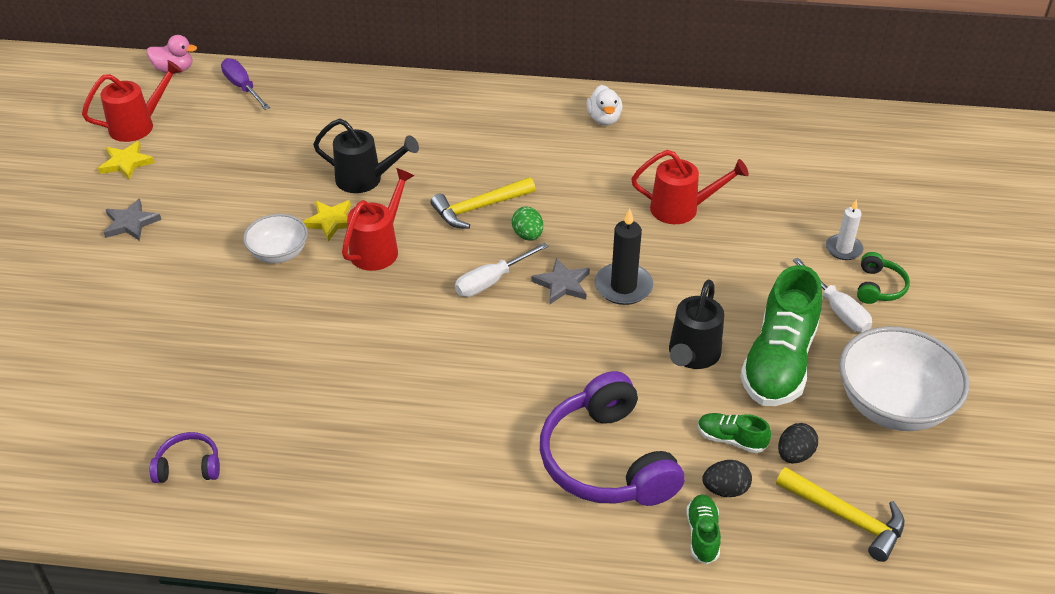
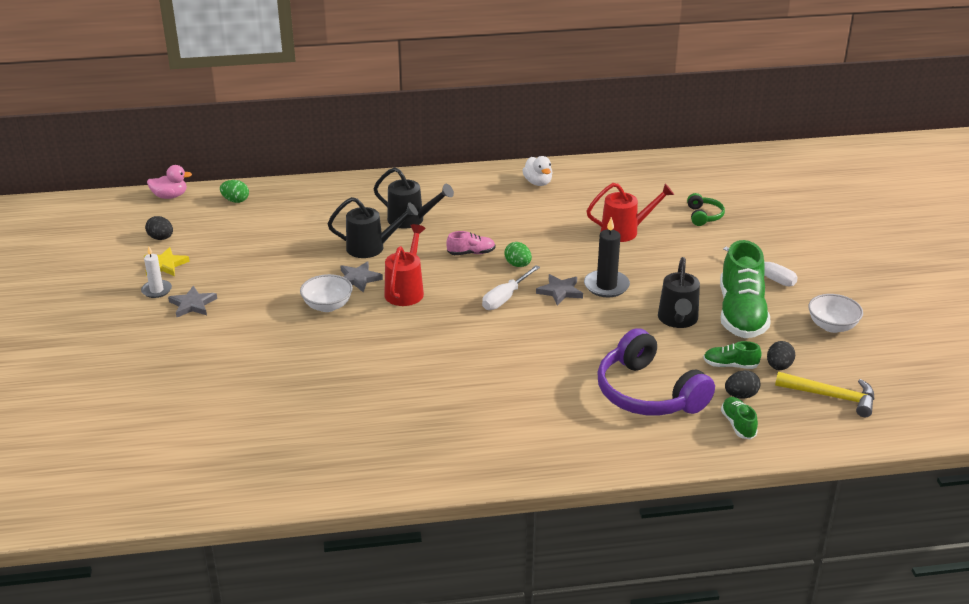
camera: 15 degrees left, 10 degrees down
(138, 125) = (161, 238): red watering can -> black egg
(188, 466) = (331, 453): purple headphones -> none
(242, 87) = (235, 200): purple screwdriver -> green egg
(331, 221) = (358, 279): yellow star -> grey star
(429, 148) = (411, 220): none -> black watering can
(479, 208) = (471, 253): yellow hammer -> pink shoe
(843, 249) = (753, 238): white candle -> white candle (156, 290)
(878, 287) = (789, 258): green headphones -> green headphones (703, 216)
(893, 405) = (832, 326): white bowl -> white bowl, size x0.57

